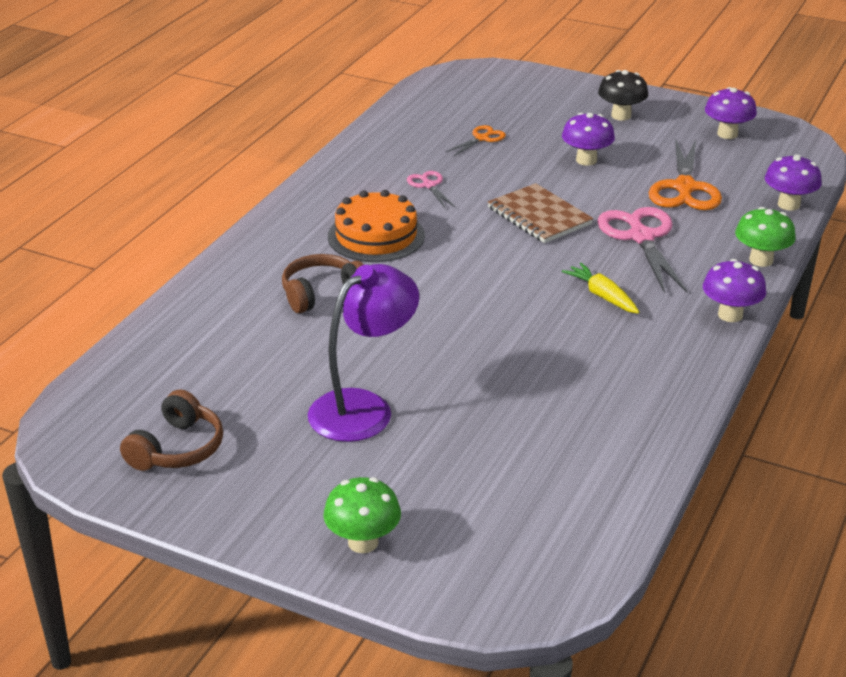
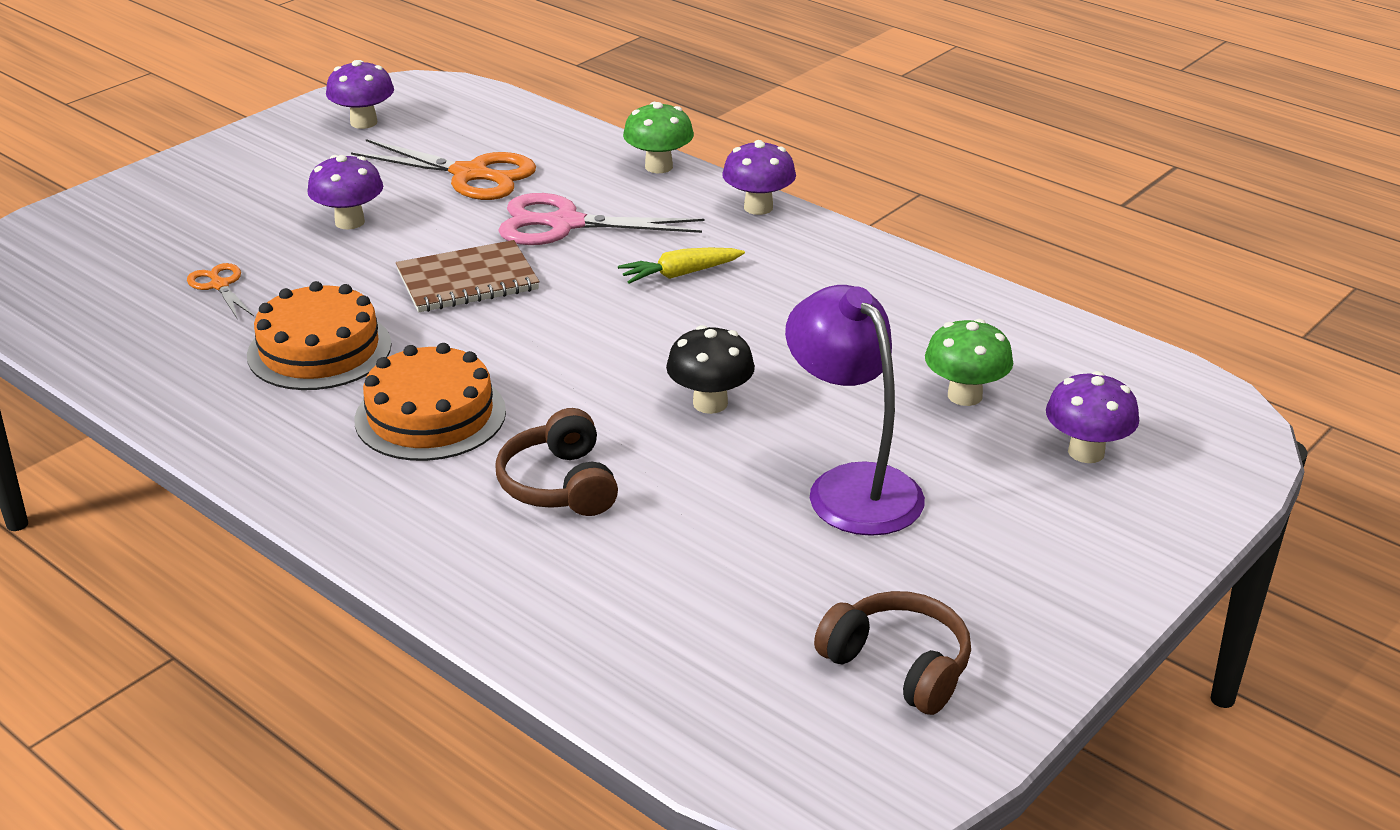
camera: 75 degrees left, 0 degrees up
(363, 542) = (1123, 524): green mushroom -> green mushroom (964, 396)
(429, 185) = (319, 350): pink scissors -> orange cake
(621, 116) = (252, 176): black mushroom -> black mushroom (710, 403)
(788, 205) = (553, 126): purple mushroom -> purple mushroom (1086, 452)

